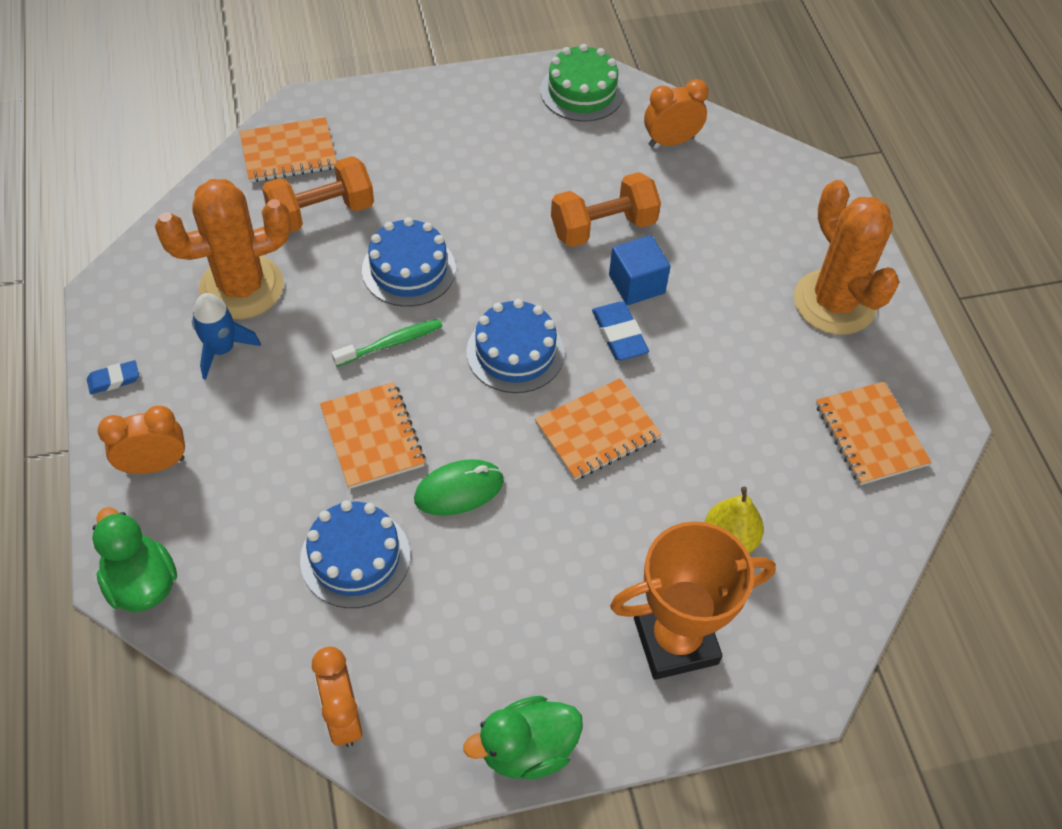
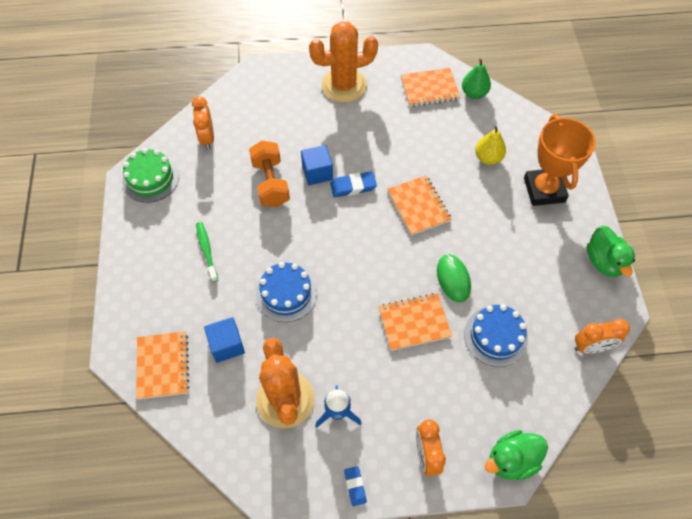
camera: 80 degrees left, 5 degrees up
(321, 213) = (227, 345): orange dumbbell -> blue cube
(391, 343) = (345, 307): green toothbrush -> green toothbrush (206, 250)
(515, 352) = (359, 240): blue cake -> none
(884, 512) = (474, 93): none -> green pear

